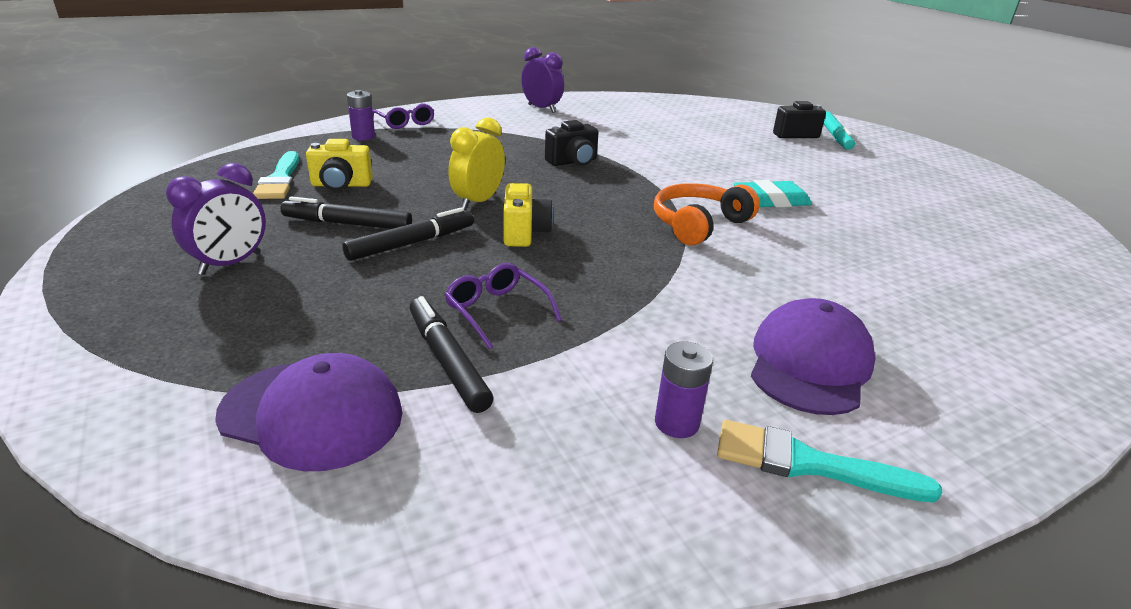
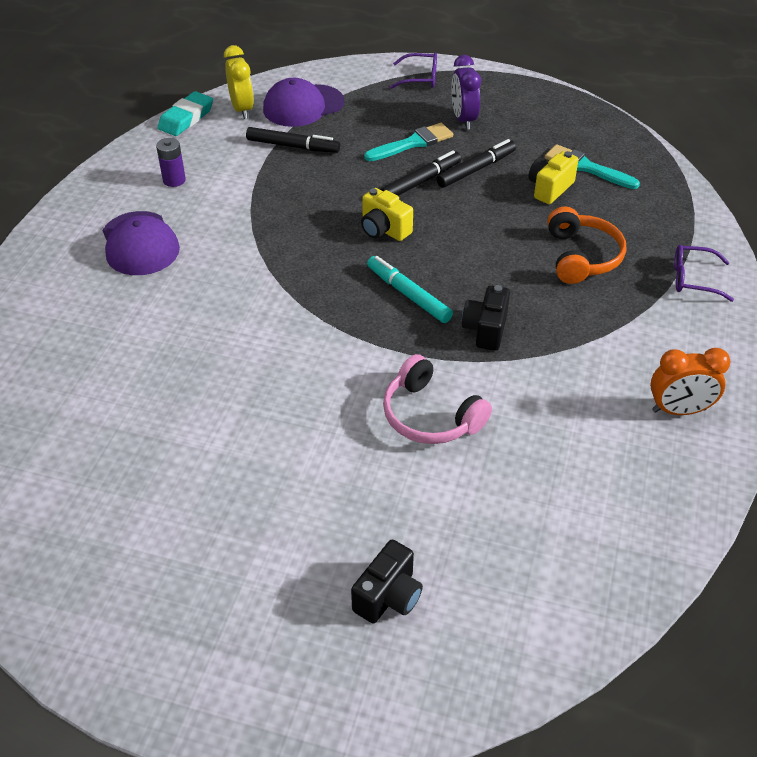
camera: 135 degrees right, 15 degrees up
(363, 137) = (664, 238): purple battery -> none
(412, 243) = (421, 181): black marker -> black marker turned 135 degrees counterclockwise
(478, 202) = (455, 234): yellow clock -> yellow clock (242, 109)
(496, 311) = (312, 176): purple glasses -> purple glasses (420, 78)
(541, 108) = (679, 410): purple clock -> orange clock
(678, 156) = (430, 416): none -> pink headphones
(698, 224) = (299, 317): orange headphones -> orange headphones (582, 256)
(771, 200) = (280, 395): turquoise eraser -> turquoise eraser (186, 118)
(808, 464) = (110, 196): turquoise brush -> turquoise brush (413, 143)
(835, 136) = (340, 640): turquoise marker -> turquoise marker (408, 295)

